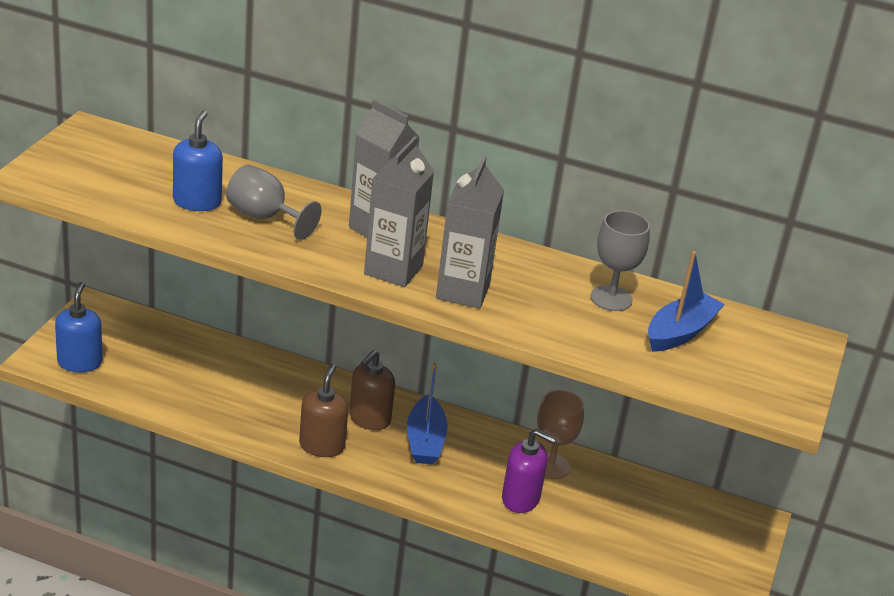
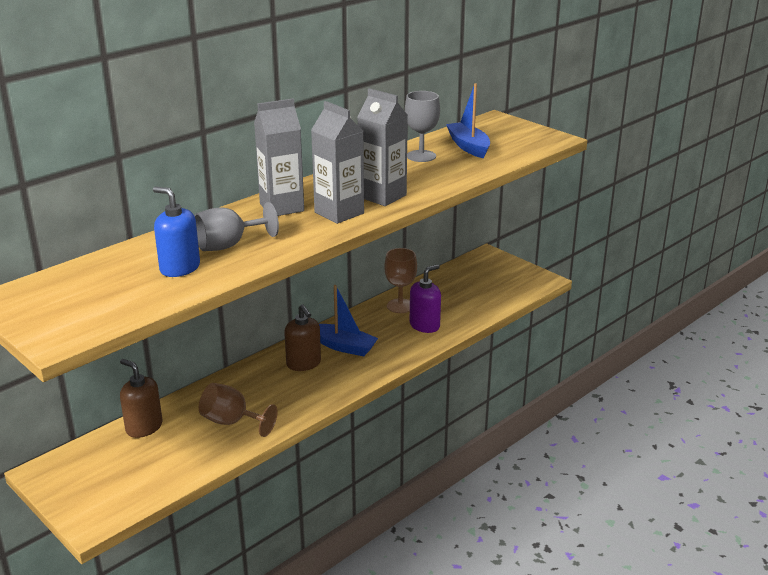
camera: 60 degrees left, 5 degrees down
(80, 362) = (117, 497): blue soap dispenser -> none
(231, 398) = (232, 422): none -> brown goblet
(322, 446) = (319, 392): brown soap dispenser -> brown soap dispenser (144, 427)

